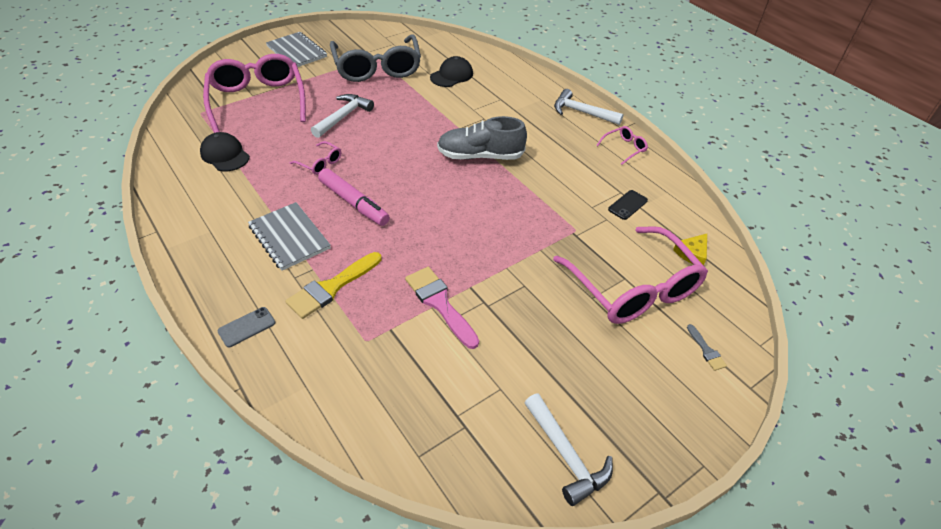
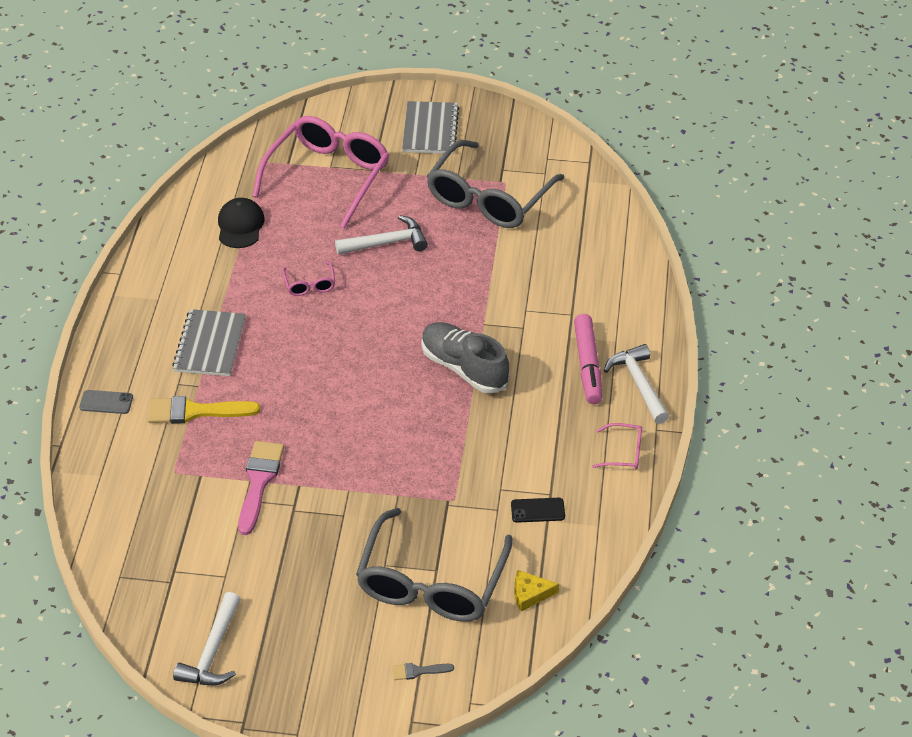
camera: 45 degrees right, 0 degrees up
(354, 203) = (294, 345): pink marker -> pink marker (588, 365)
(451, 75) = (556, 253): black cap -> none
(633, 288) = (431, 583): pink glasses -> grey glasses
(706, 350) = (418, 671): grey brush -> grey brush turned 60 degrees clockwise

